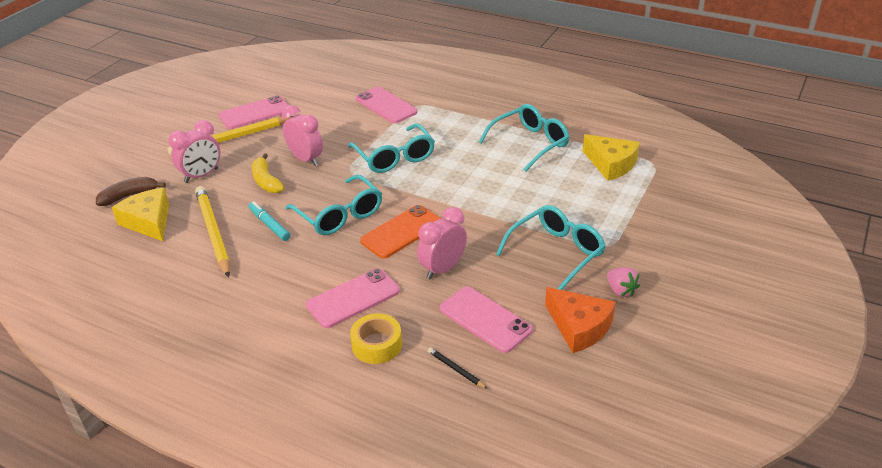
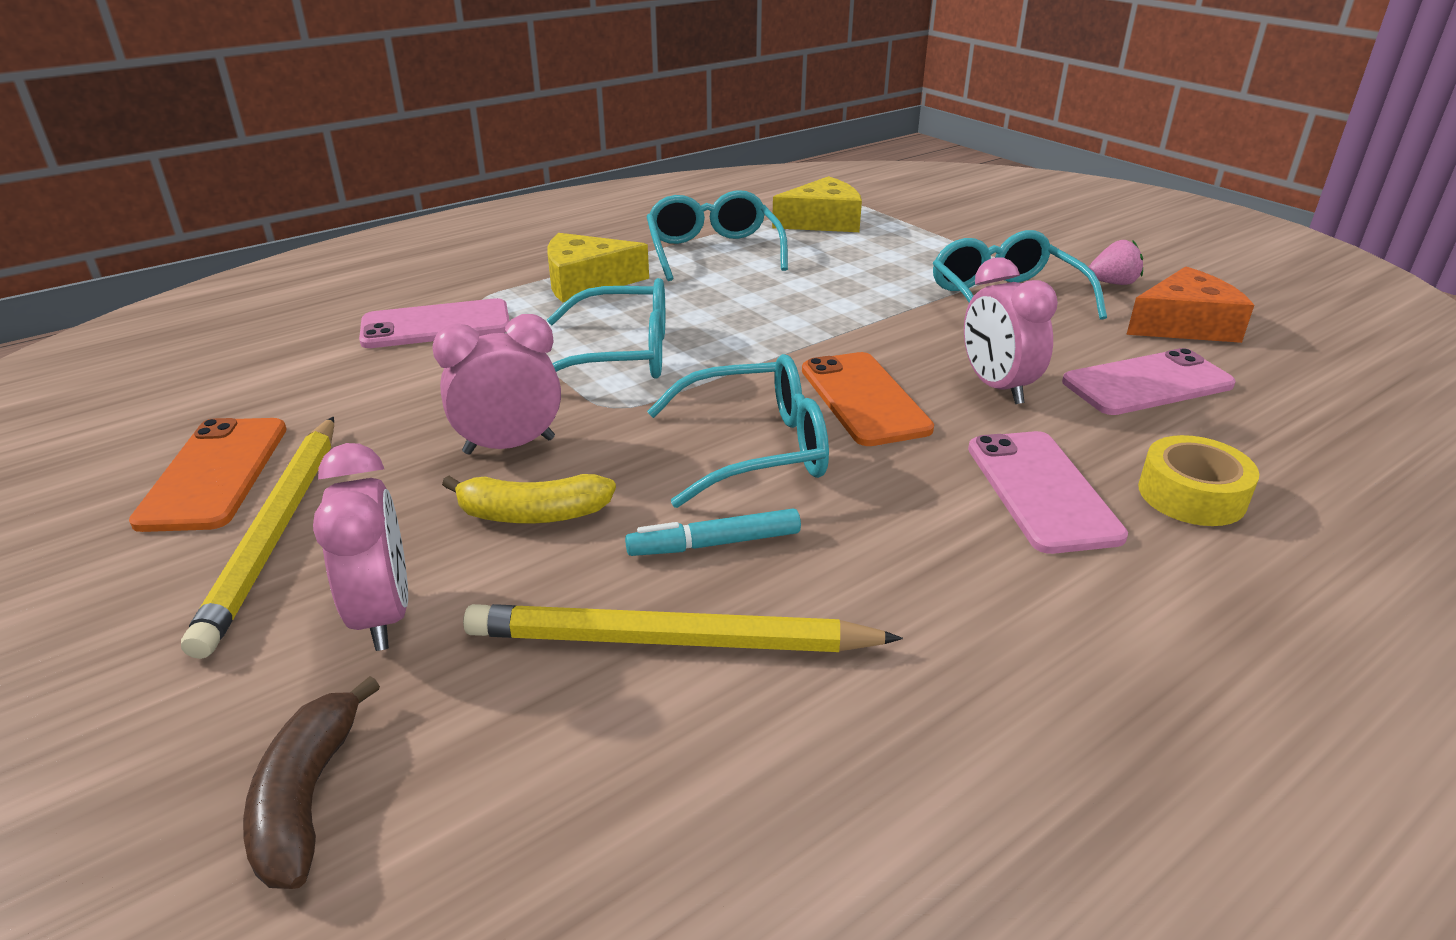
camera: 65 degrees left, 5 degrees down
(149, 222) = (501, 769): yellow cheese -> yellow cheese (586, 282)
(255, 113) = (214, 474): pink phone -> orange phone
(456, 369) = (1270, 435): black pencil -> none

